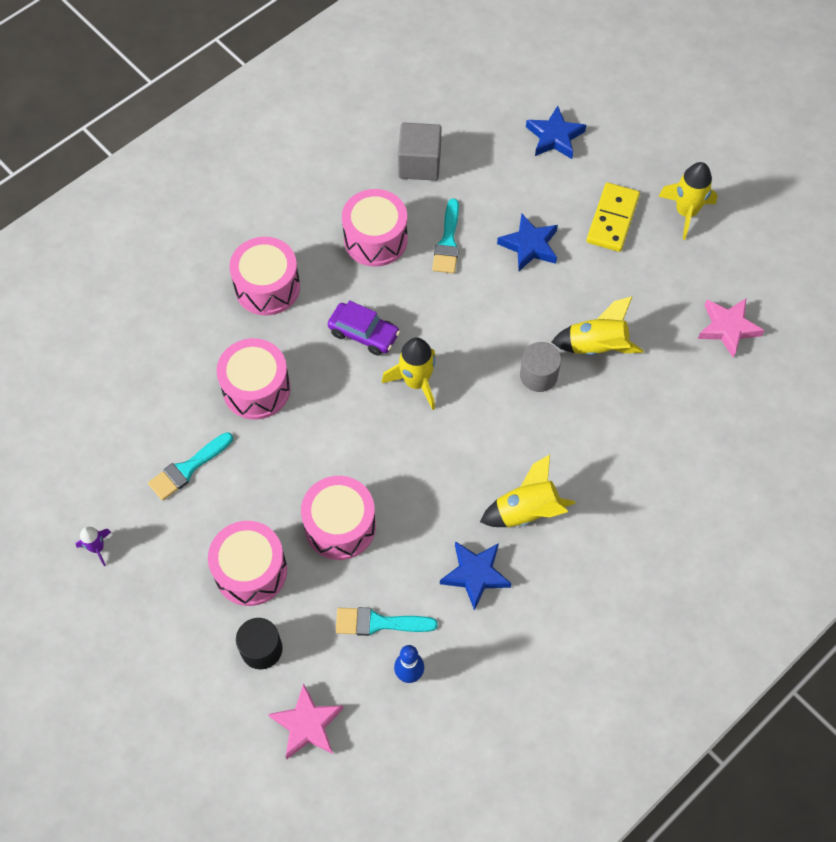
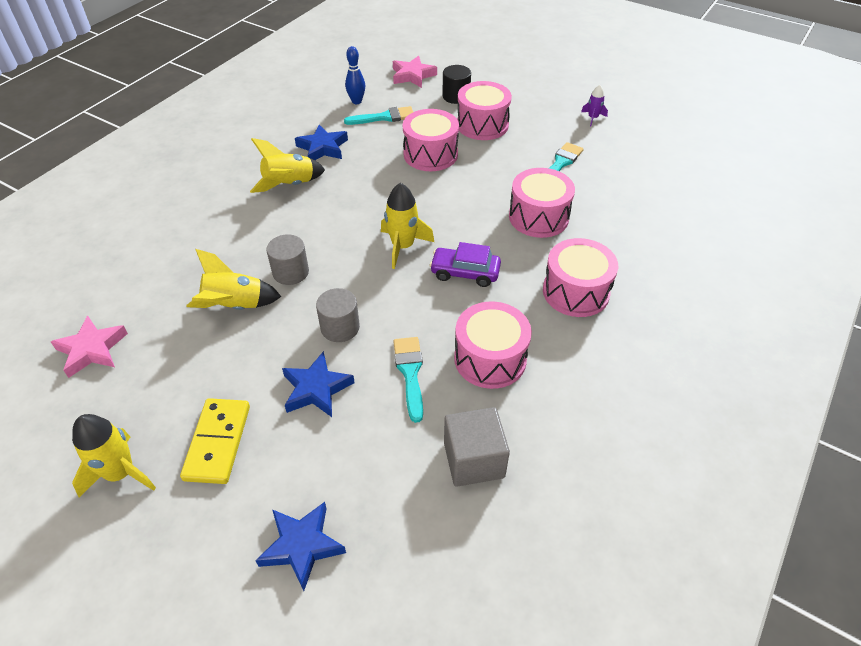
camera: 165 degrees right, 15 degrees down
(499, 299) = (340, 327): none -> grey cylinder

